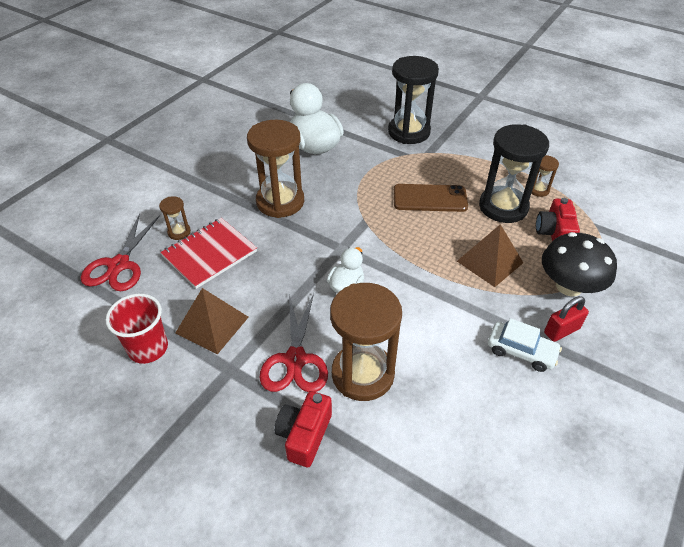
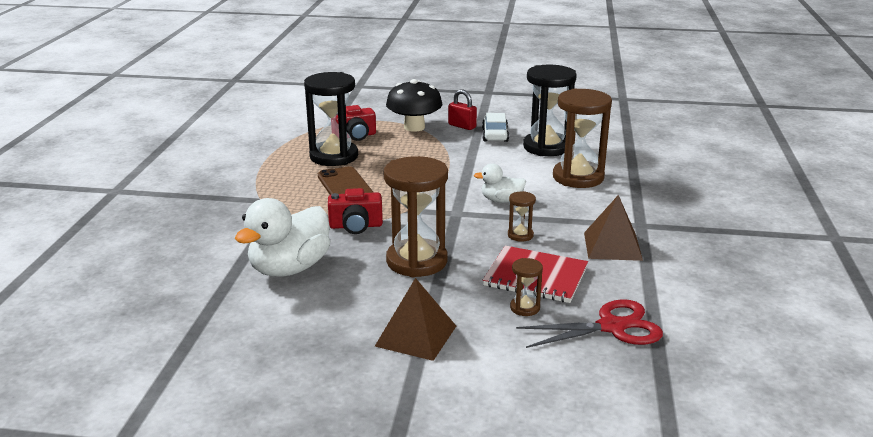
camera: 115 degrees left, 20 degrees down
(148, 348) = (673, 267): red cup -> none
(295, 360) = (598, 202): red scissors -> none
(304, 435) = (649, 185): red camera -> red camera (356, 226)
(409, 132) = (223, 217): black hourglass -> black hourglass (546, 147)
(490, 262) = (413, 153): brown pyramid -> brown pyramid (416, 335)
(538, 190) = (296, 146): brown hourglass -> brown hourglass (520, 235)

